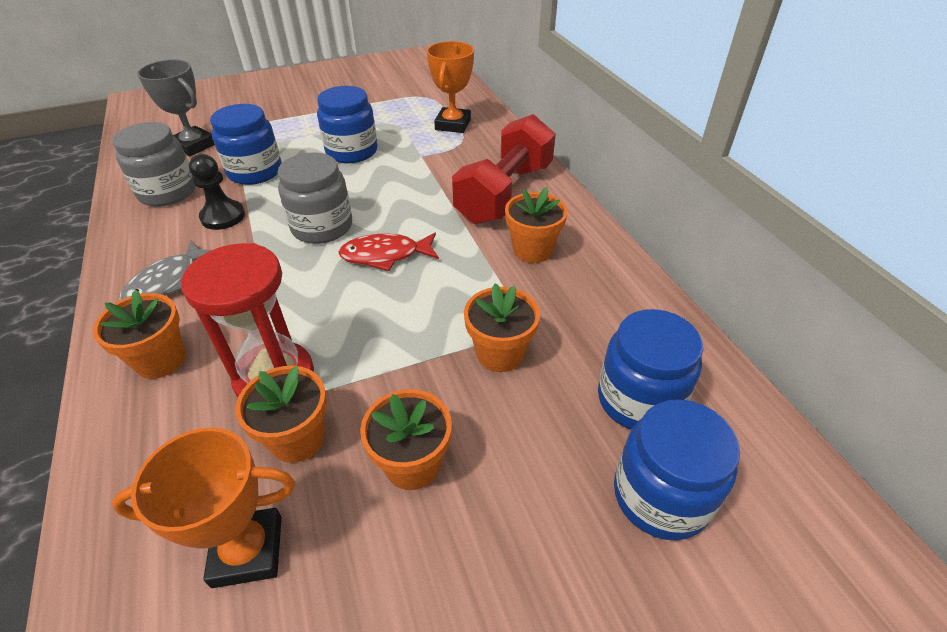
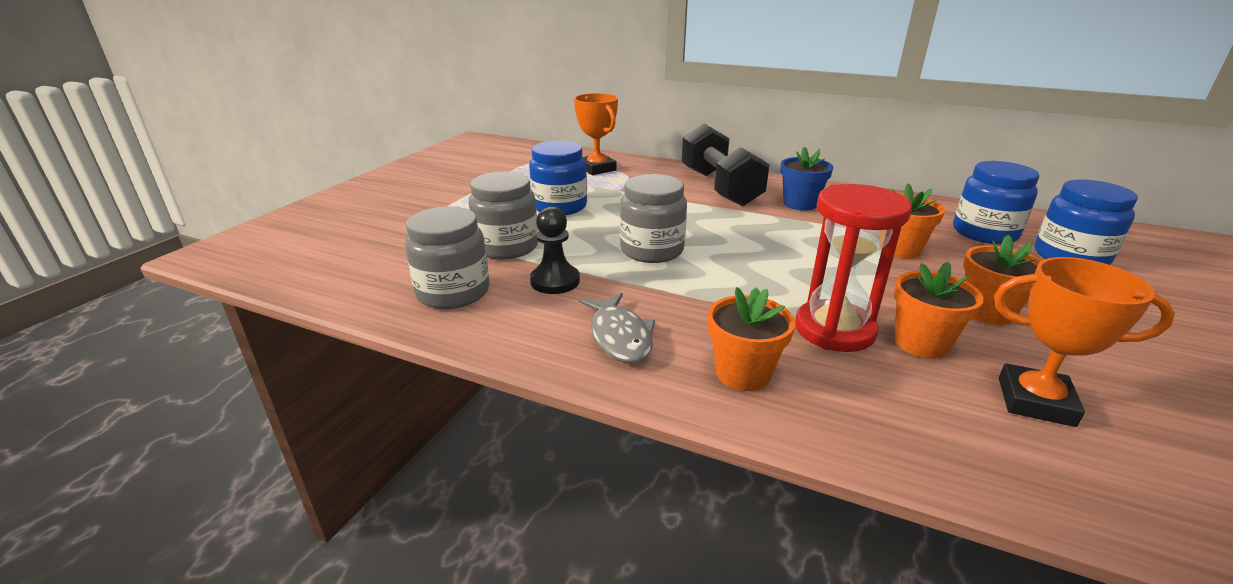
camera: 45 degrees left, 15 degrees down
(194, 145) = (391, 256): grey trophy -> none
(248, 551) = (1035, 401): orange trophy -> orange trophy turned 75 degrees clockwise
(255, 172) = (507, 247): blue jar -> grey jar
(385, 255) = (732, 243): red fish -> none
(504, 193) = (719, 187): red dumbbell -> black dumbbell
(532, 250) = (800, 204): orange flower pot -> blue flower pot

